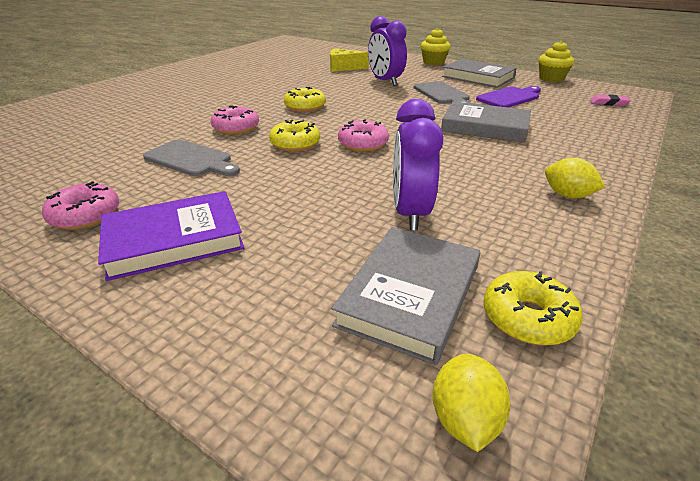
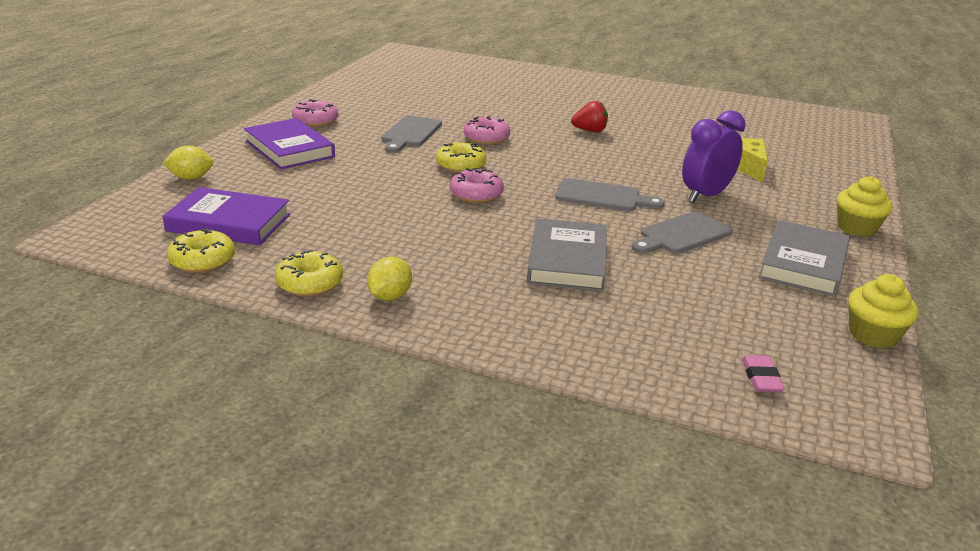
camera: 75 degrees right, 5 degrees down
(251, 93) = (590, 131): none -> red strawberry
(305, 107) = (566, 160): yellow donut -> yellow donut (310, 283)
(379, 105) = (602, 196): none -> grey cutting board
(410, 213) = (337, 220): purple clock -> none
(410, 295) = (229, 222): grey book -> purple book
(464, 419) = (126, 238): yellow lemon -> yellow lemon (191, 178)
(509, 97) = (711, 285): purple cutting board -> none

